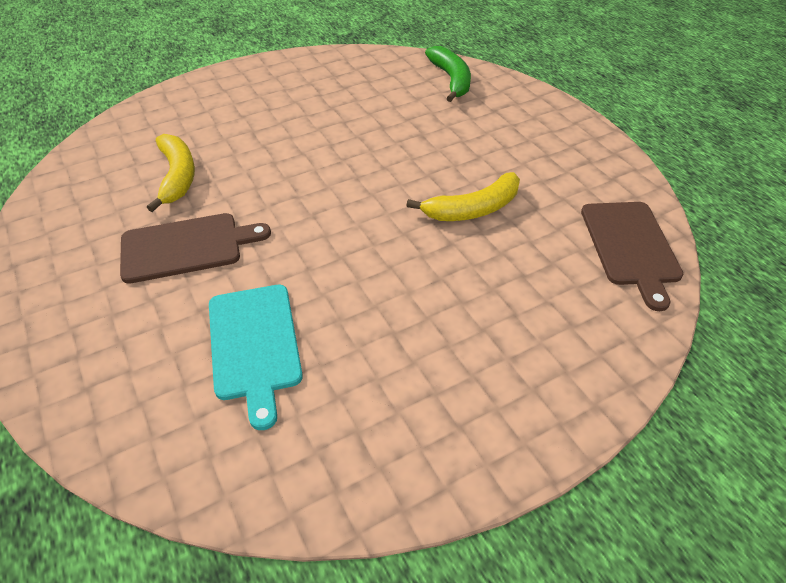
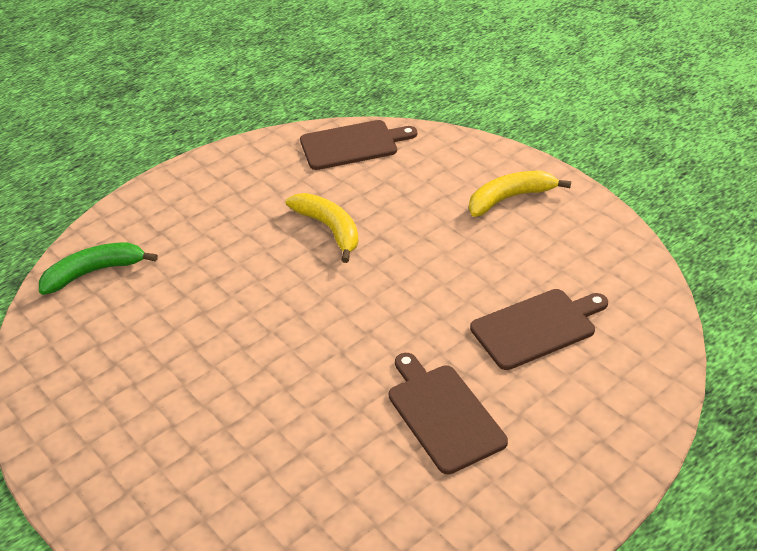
camera: 100 degrees left, 5 degrees down
(177, 176) = (332, 468): yellow banana -> yellow banana (510, 198)
(255, 345) = (536, 327): turquoise cutting board -> brown cutting board

